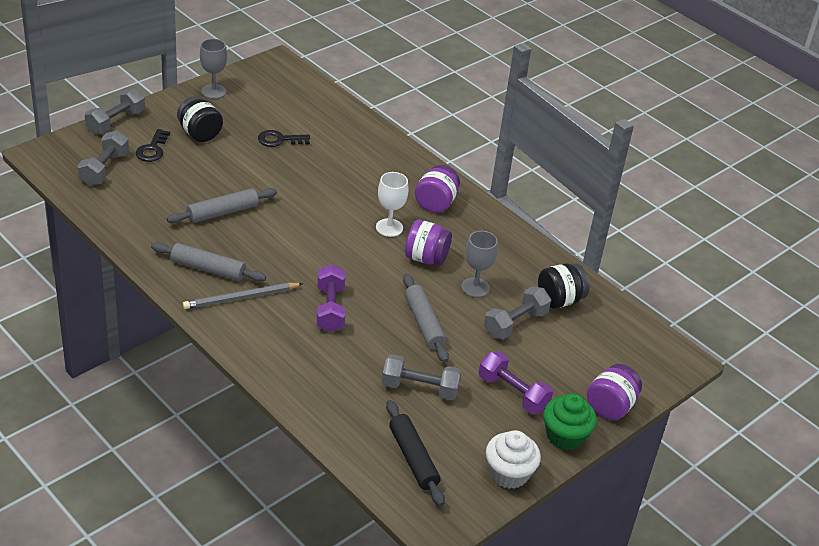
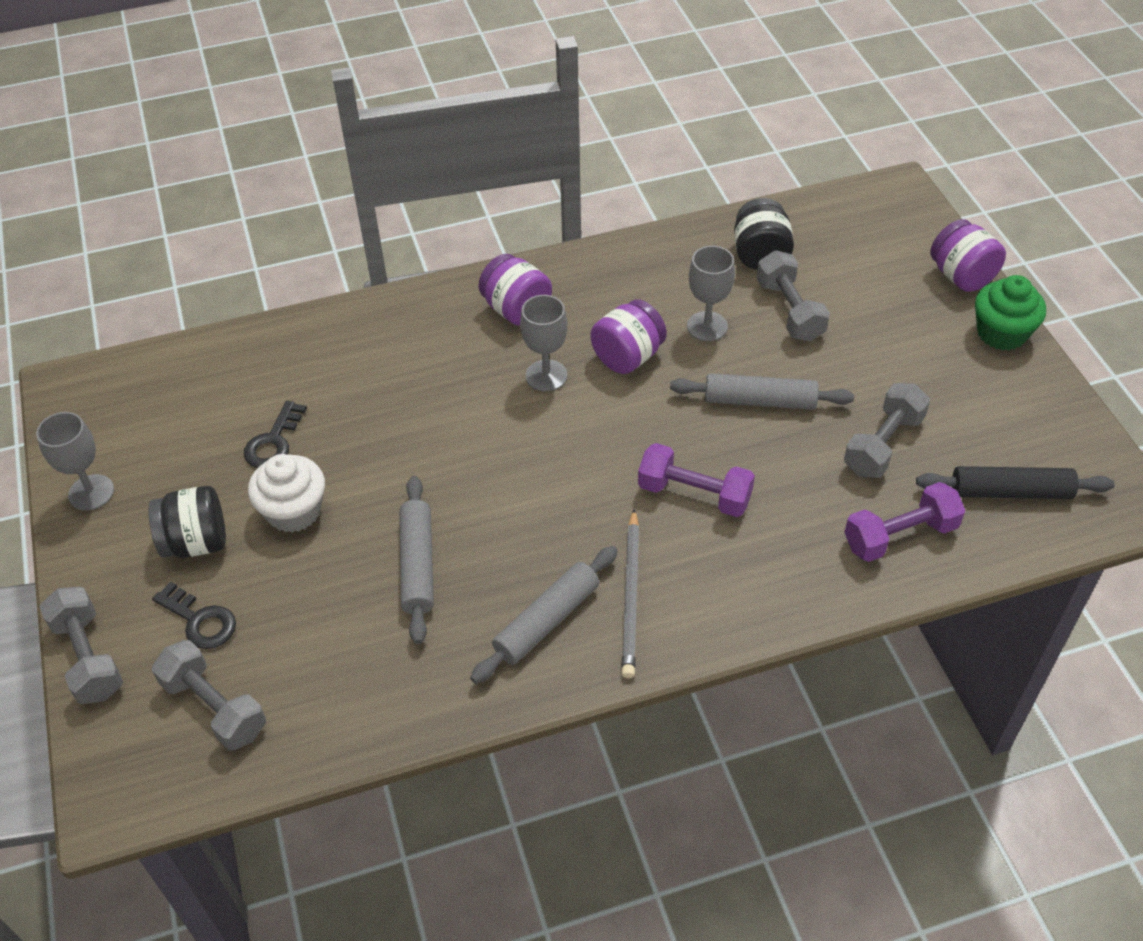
camera: 60 degrees left, 10 degrees up
(389, 228) = (546, 375): white goblet -> grey goblet
(509, 473) = (1055, 406): white cupcake -> white cupcake (294, 511)
(513, 393) = (916, 355): purple dumbbell -> purple dumbbell (900, 536)

